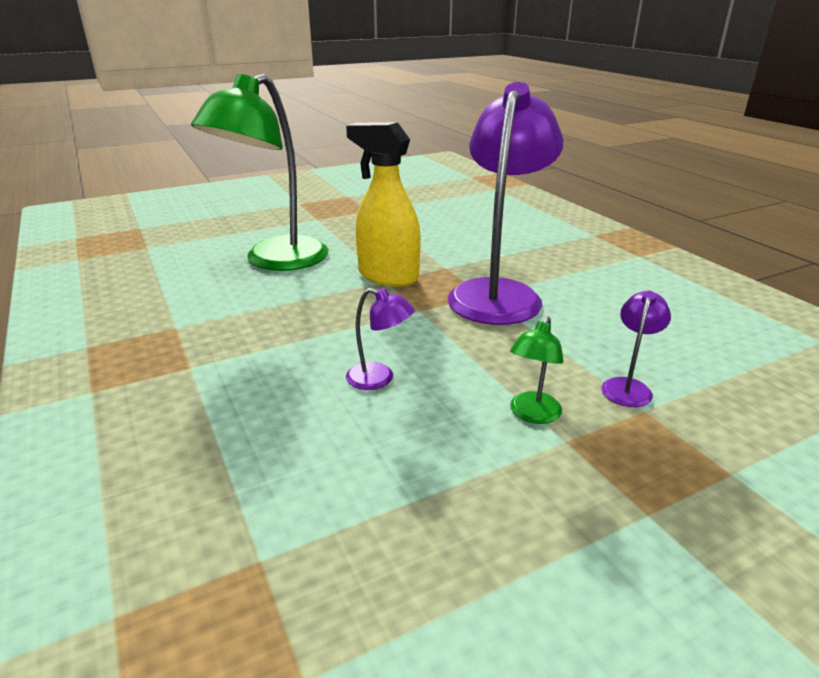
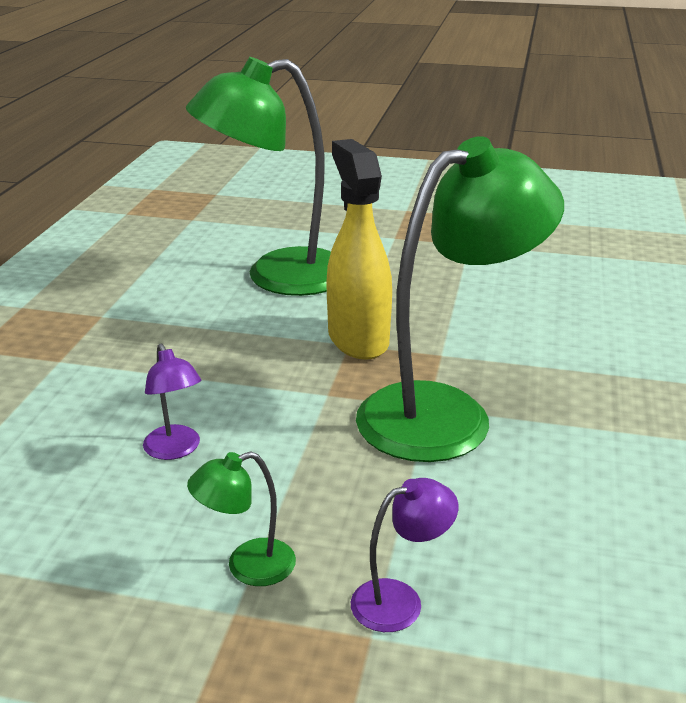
camera: 40 degrees right, 0 degrees up
(498, 293) = (446, 413): purple lamp -> green lamp

